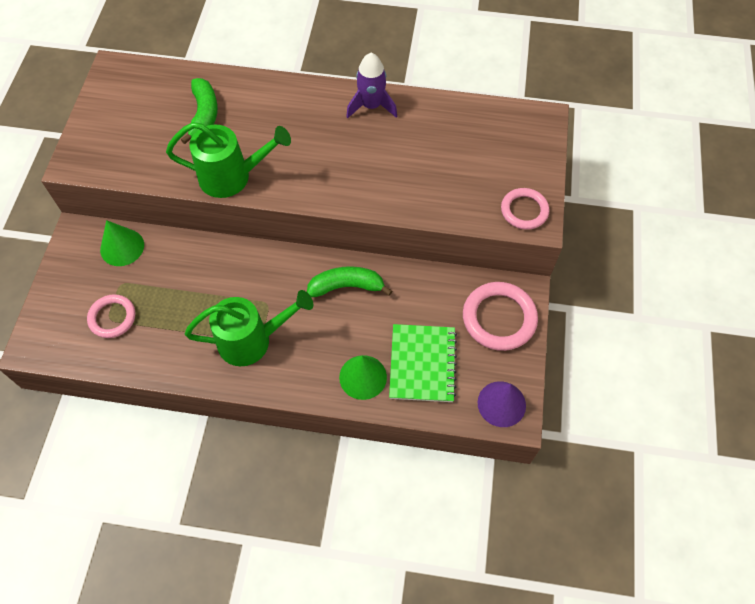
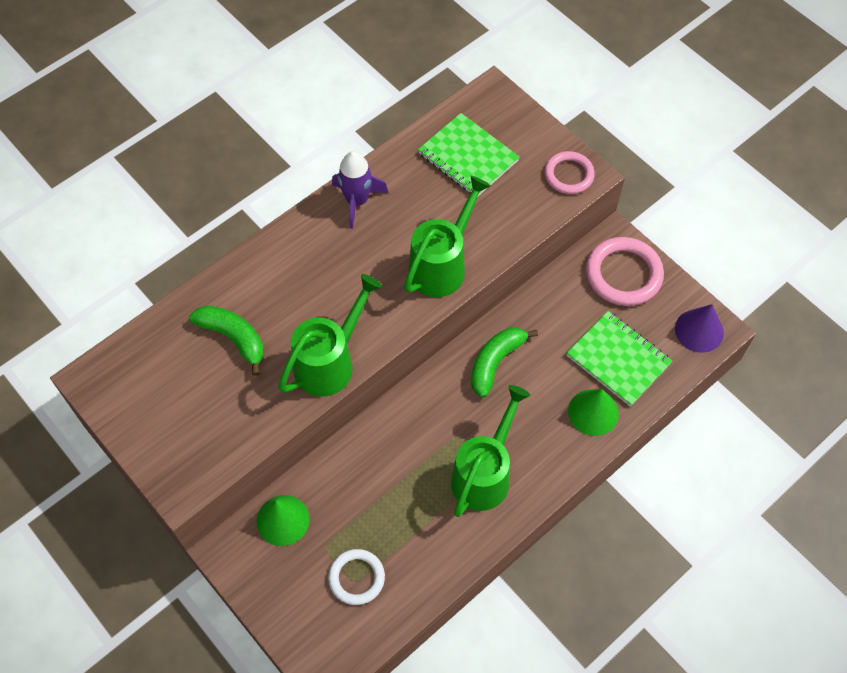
camera: 50 degrees left, 0 degrees up
(112, 317) = (356, 578): pink ring -> white ring
(368, 187) = (442, 265): none -> green watering can
(473, 141) = (468, 157): none -> green notebook

